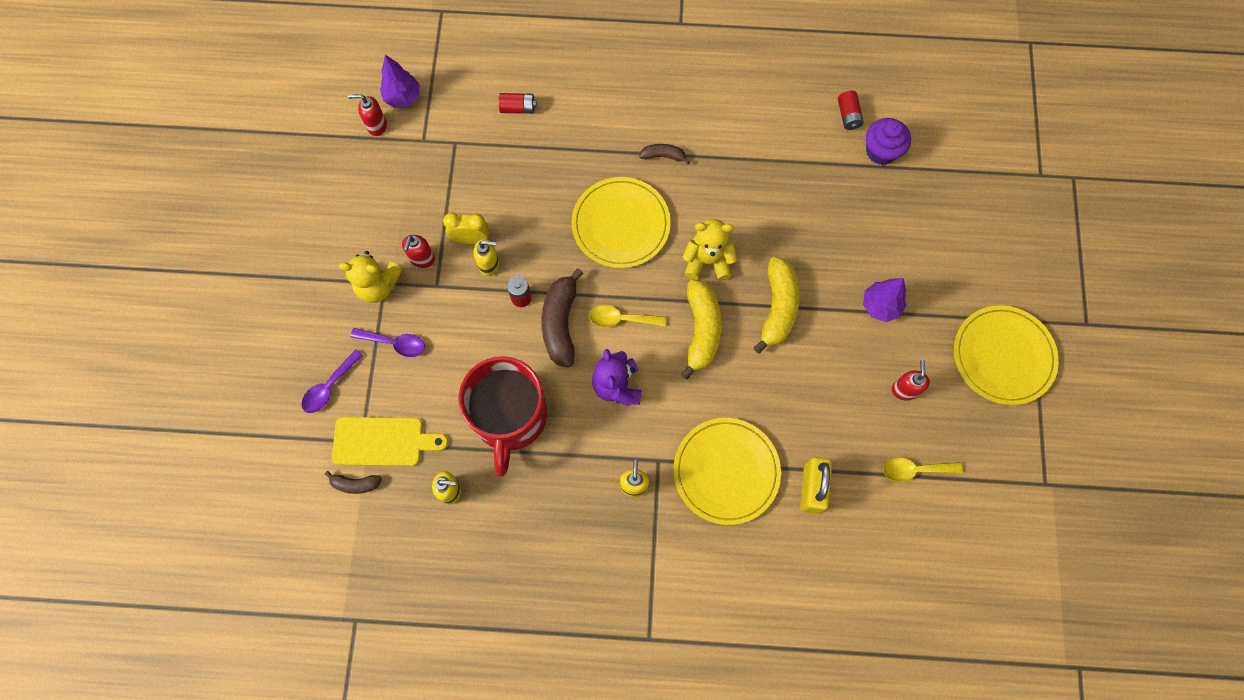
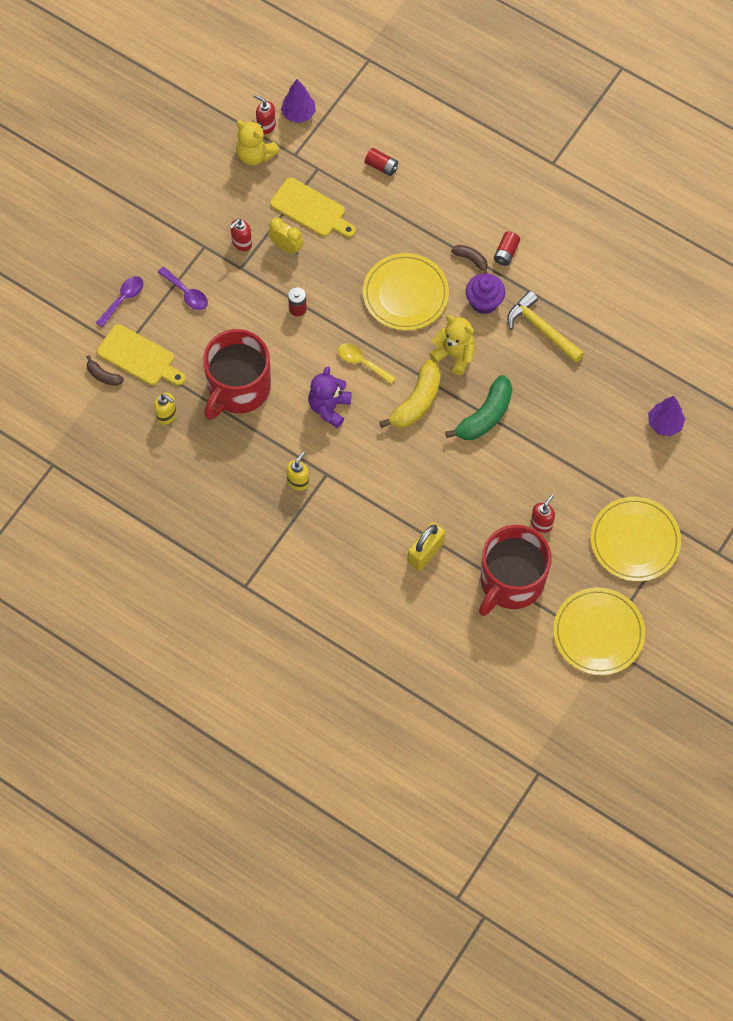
camera: 30 degrees right, 5 degrees down
(329, 386) = (123, 299): purple spoon -> purple spoon turned 150 degrees clockwise
(378, 286) = (198, 246): yellow teddy bear -> yellow teddy bear (255, 155)
(473, 187) = (311, 209): none -> yellow cutting board
(489, 265) = (288, 273): yellow soap dispenser -> none
(560, 323) = (315, 342): brown banana -> none
(726, 471) = (371, 508): yellow plate -> yellow plate (598, 632)
(775, 189) = (541, 329): none -> yellow hammer
(777, 308) = (485, 416): yellow banana -> green banana
(848, 115) = (639, 303): red battery -> red battery (506, 253)
(880, 306) = (565, 456): purple tree -> purple tree (664, 424)
(881, 151) = (646, 343): purple cupcake -> purple cupcake (484, 302)
(915, 470) = (511, 581): yellow spoon -> red mug

